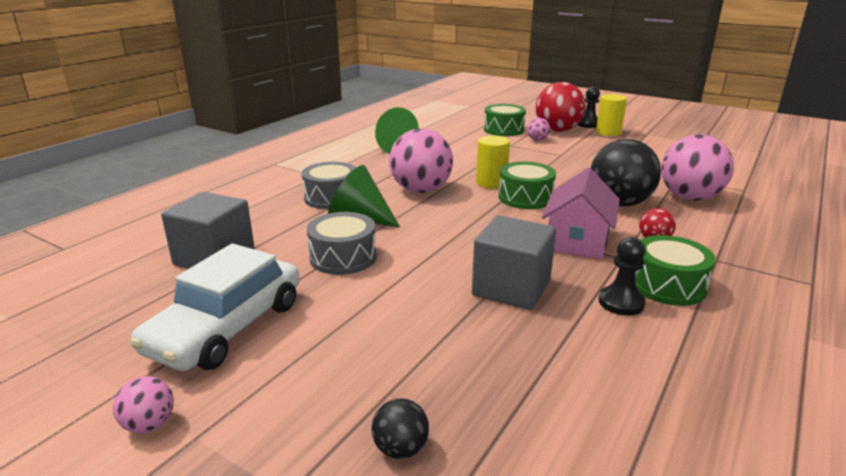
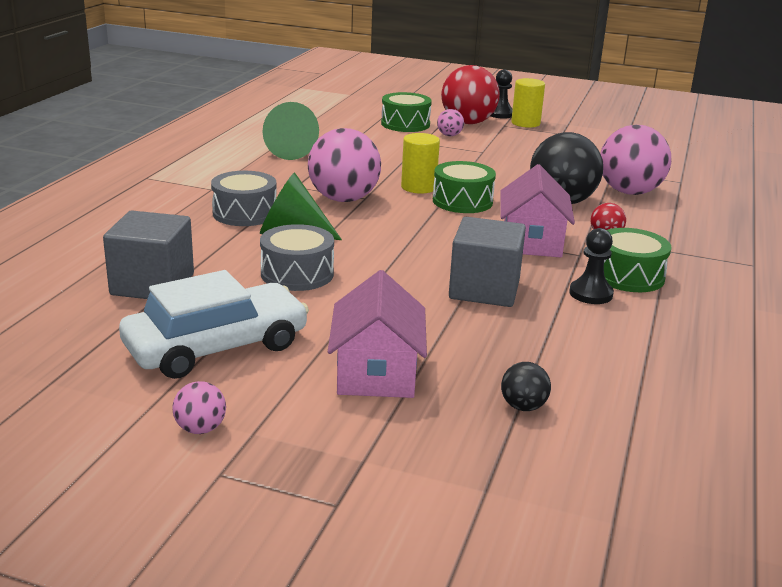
camera: 15 degrees left, 0 degrees up
(226, 327) = (216, 347): white car -> white car turned 135 degrees counterclockwise
(360, 375) = (376, 372): none -> pink house
(400, 448) = (443, 420): black ball -> black ball (523, 406)

